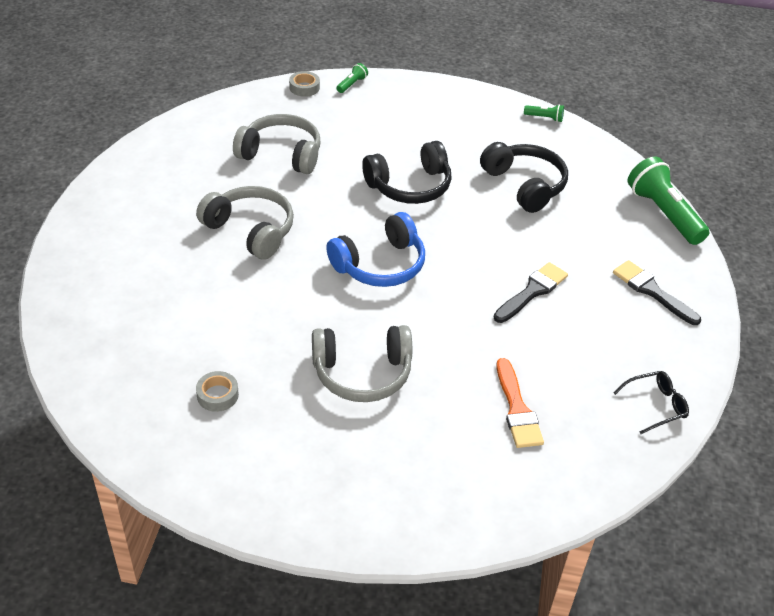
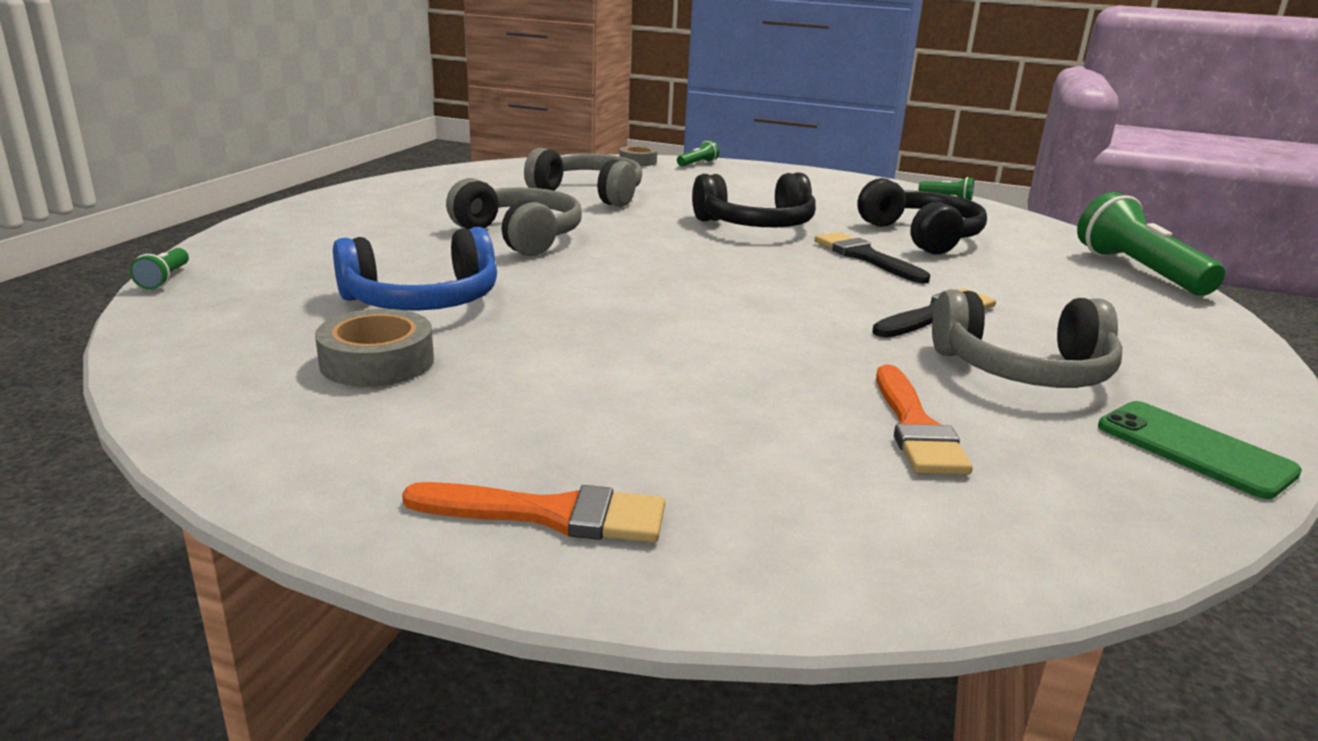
camera: 10 degrees right, 20 degrees down
(44, 326) = (164, 279): none -> green flashlight
(217, 395) = (377, 362): grey tape -> grey tape, size x1.52
(349, 504) = (550, 514): none -> orange brush
(362, 373) = (636, 363): grey headphones -> grey headphones (1023, 370)
(380, 264) = (697, 274): blue headphones -> blue headphones (423, 300)
(652, 291) = (1143, 331): black brush -> black brush (866, 257)
(656, 405) = (1194, 449): black glasses -> green phone

